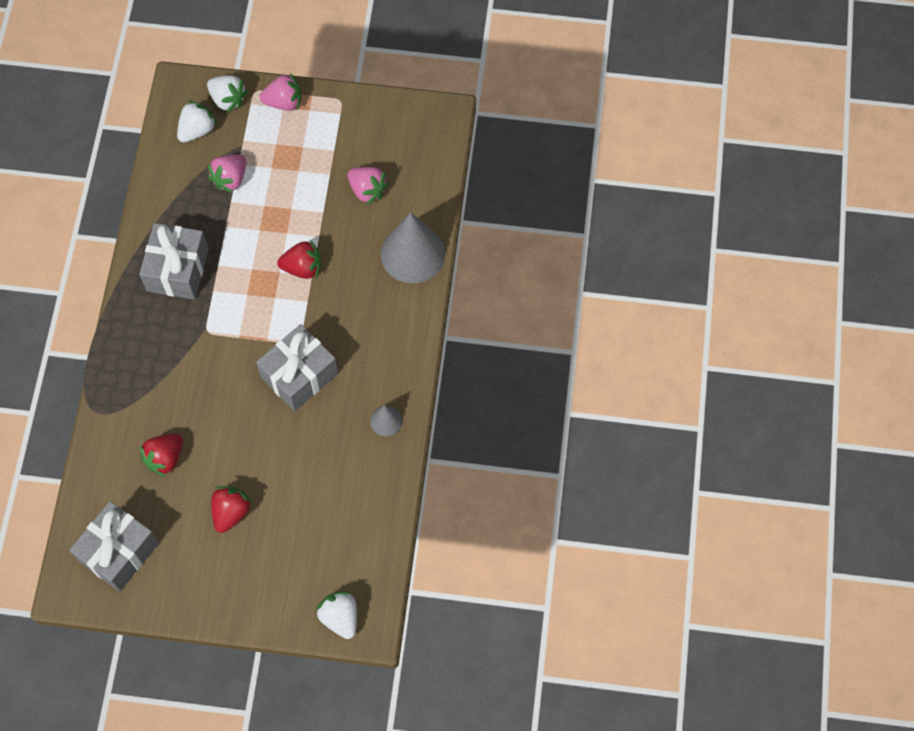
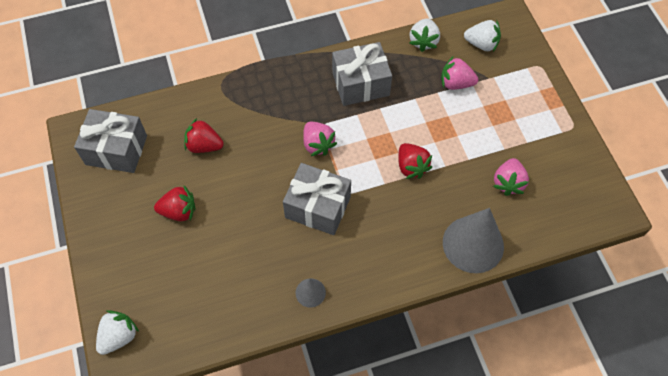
camera: 65 degrees right, 5 degrees down
(228, 99) = (520, 52): white strawberry -> white strawberry (423, 41)
(284, 102) = (544, 89): pink strawberry -> pink strawberry (318, 144)

